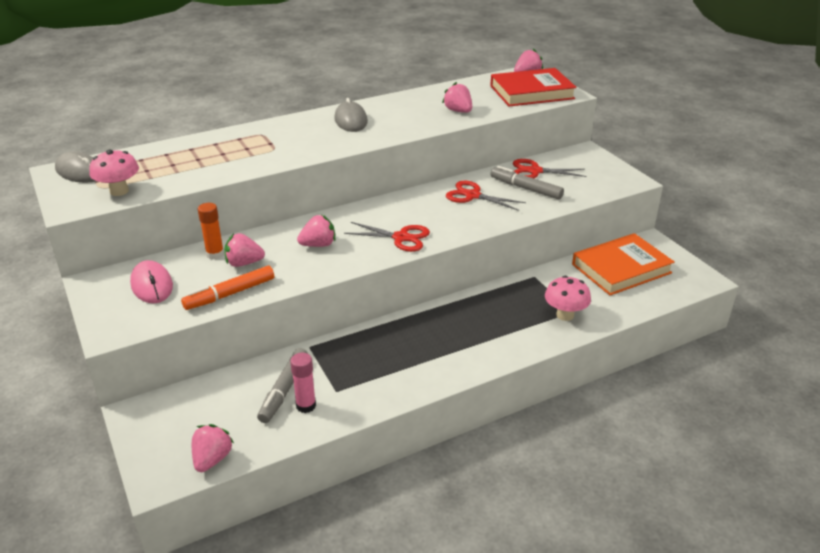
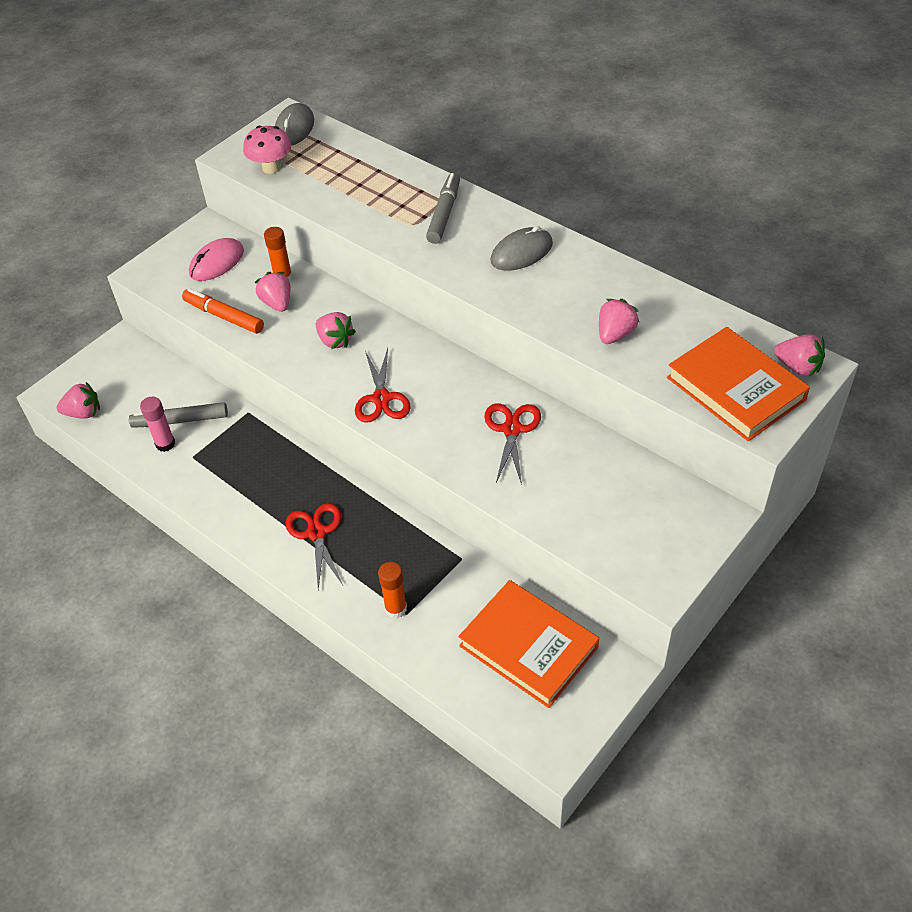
camera: 70 degrees right, 15 degrees up
(526, 188) = (562, 476): grey marker -> grey marker (444, 214)
(531, 92) = (735, 389): red book -> orange book
(534, 171) = (617, 472): red scissors -> red scissors (316, 533)
(565, 315) = (396, 609): pink mushroom -> orange glue stick

